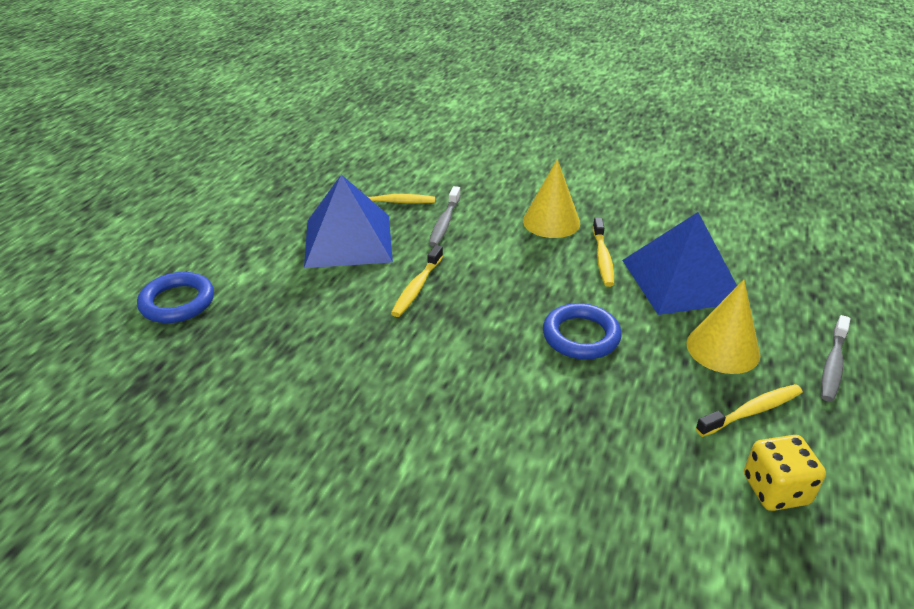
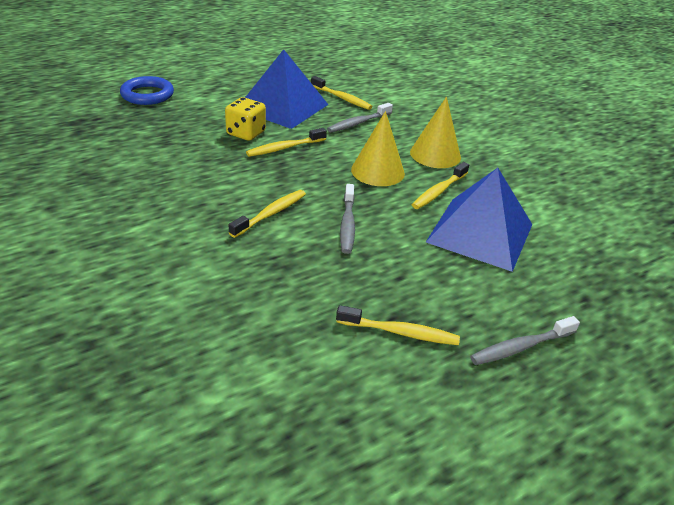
camera: 35 degrees right, 0 degrees up
(505, 366) = (271, 214): none -> yellow toothbrush
(581, 336) = (347, 224): blue ring -> grey toothbrush
(723, 349) = (442, 287): yellow cone -> yellow cone (377, 171)
(775, 490) = (338, 383): yellow dice -> yellow dice (246, 133)

